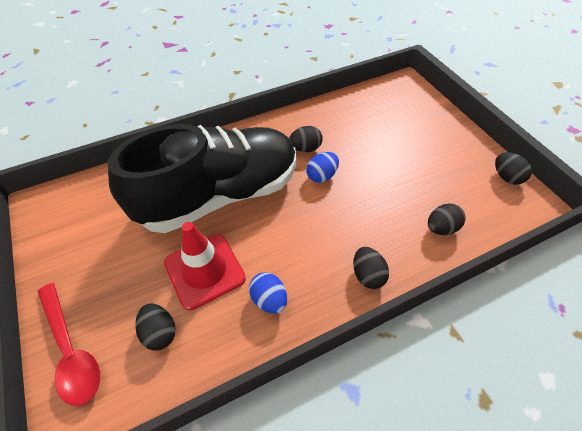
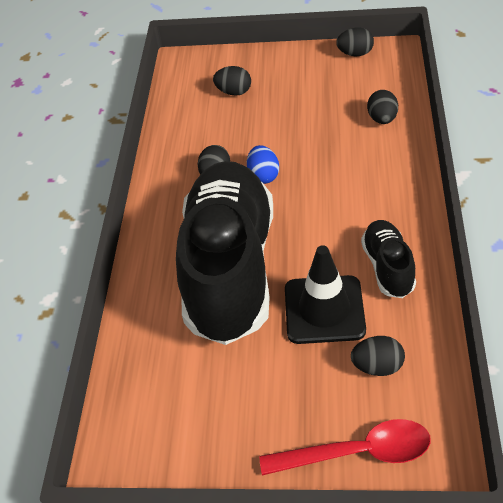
camera: 55 degrees left, 5 degrees down
(204, 270) = (324, 310): red traffic cone -> black traffic cone
(269, 300) = (388, 267): blue egg -> black shoe
(367, 275) = (401, 188): black egg -> black egg (234, 92)

